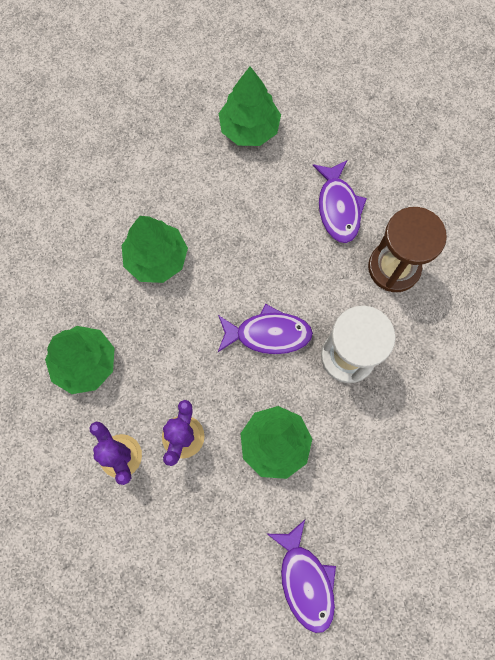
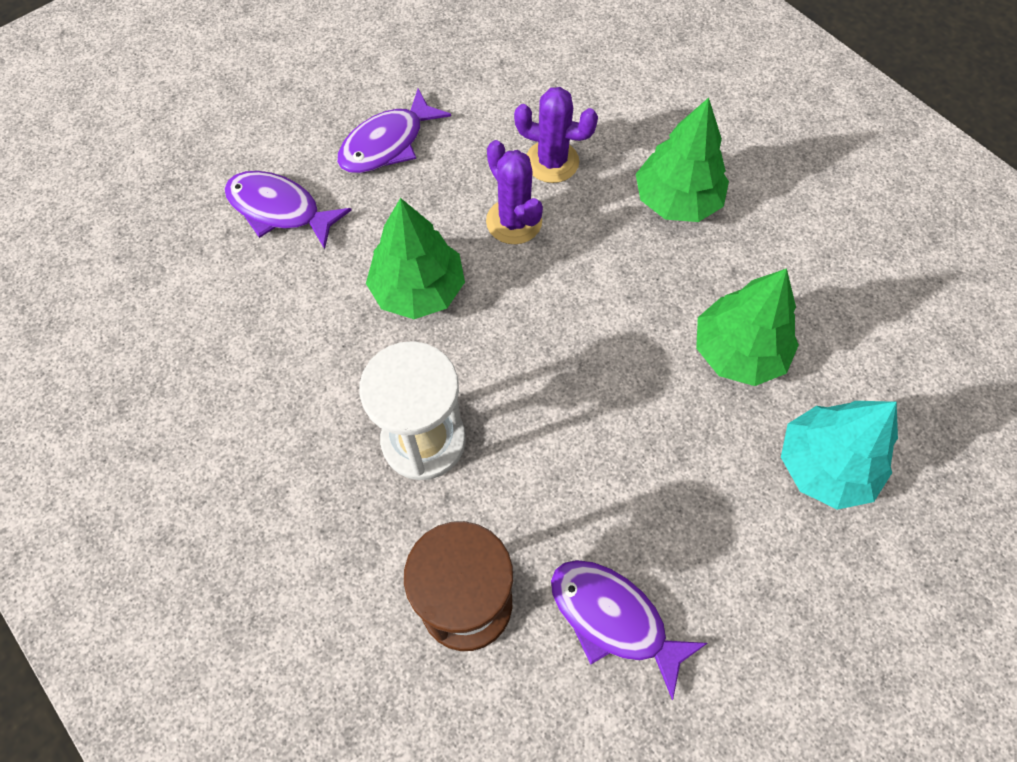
camera: 135 degrees right, 10 degrees down
(183, 180) = (825, 465): none -> turquoise tree
(249, 129) = (840, 619): green tree -> none
(268, 334) = (534, 384): purple fish -> purple fish (387, 144)

